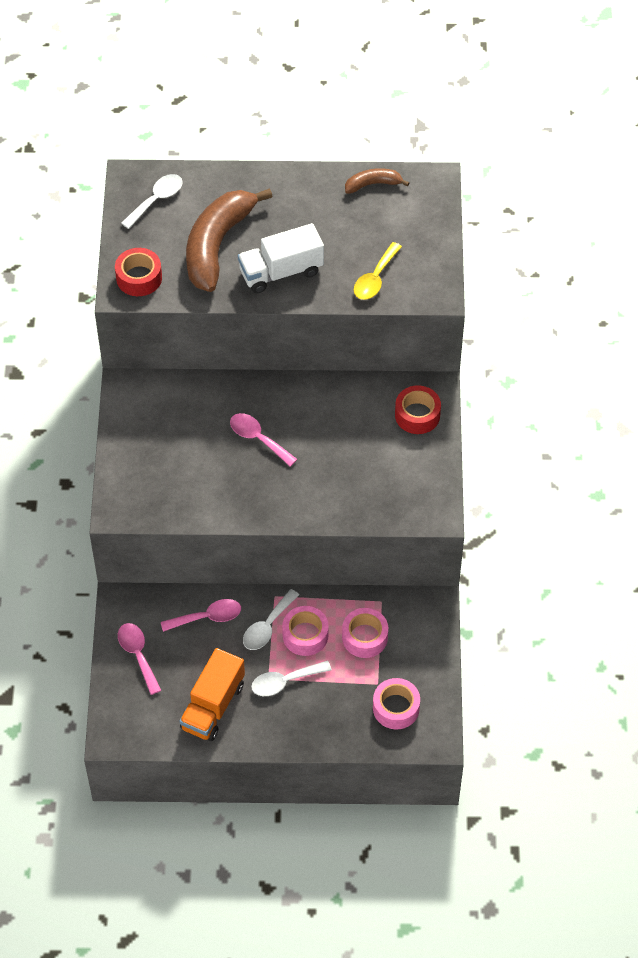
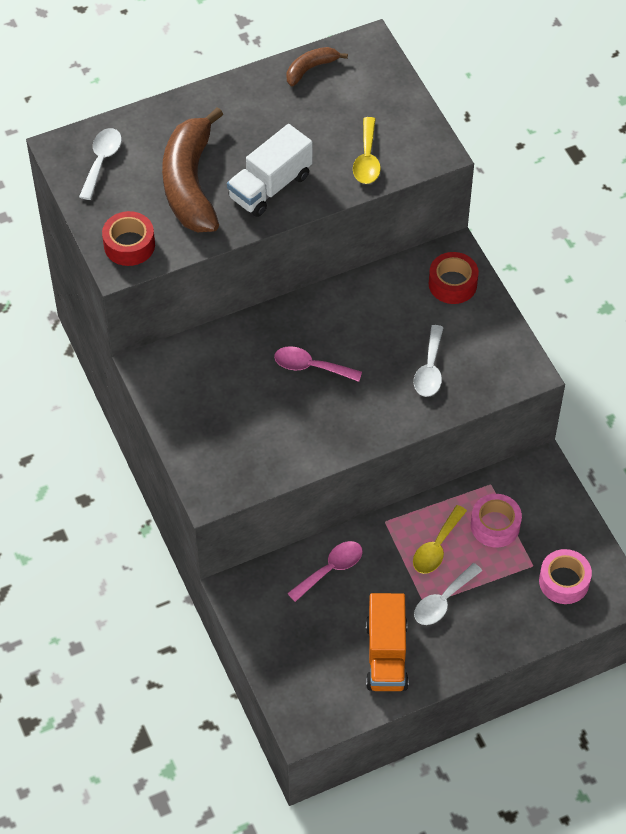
camera: 25 degrees left, 0 degrees up
(138, 655) = (282, 636): pink spoon -> none
(267, 626) = (395, 554): white spoon -> white spoon (430, 369)
(305, 635) = (436, 547): pink tape -> yellow spoon

